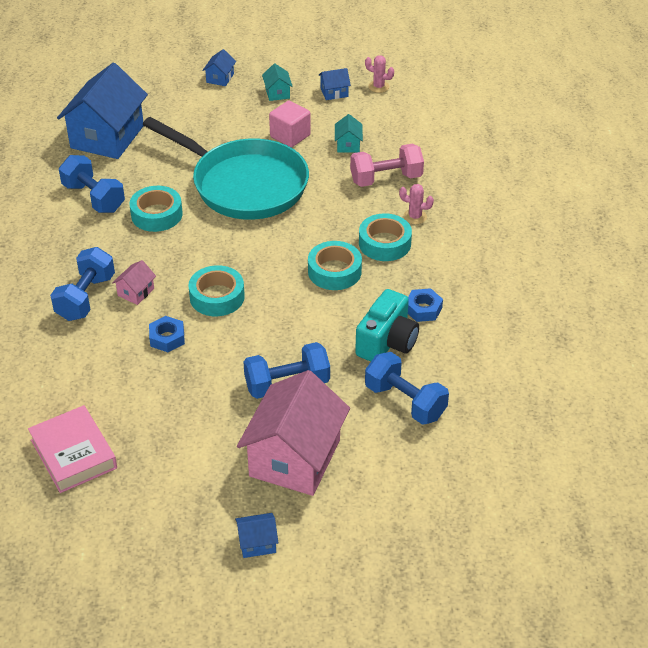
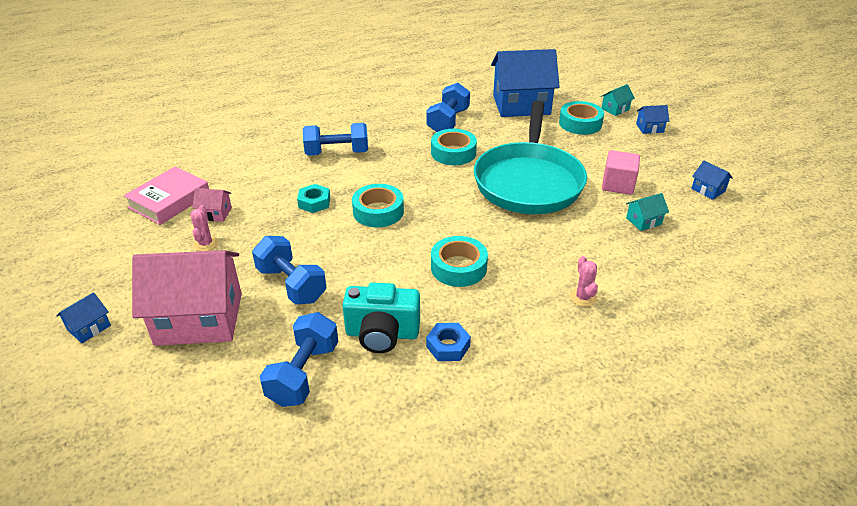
camera: 65 degrees right, 5 degrees down
(136, 292) = (357, 172): pink house -> pink house (215, 213)
(167, 338) = (314, 202): blue nut -> turquoise nut
(257, 543) = (89, 328): blue house -> blue house turned 75 degrees clockwise
(277, 93) = (667, 160): turquoise house -> turquoise house (615, 109)
(378, 87) = (751, 213): pink cactus -> pink cactus (205, 244)
(384, 243) = (524, 288): turquoise tape -> turquoise tape (580, 123)
(386, 179) = (620, 260): pink dumbbell -> none

